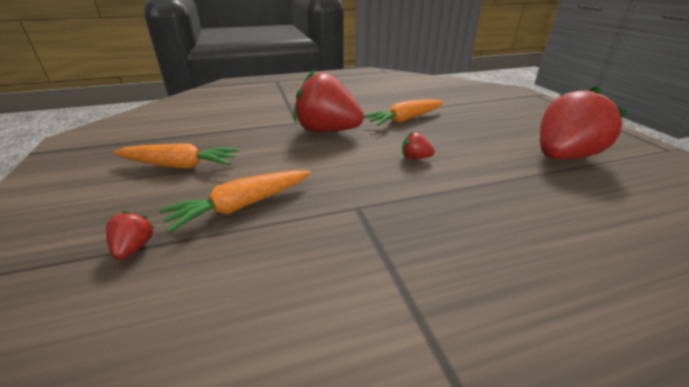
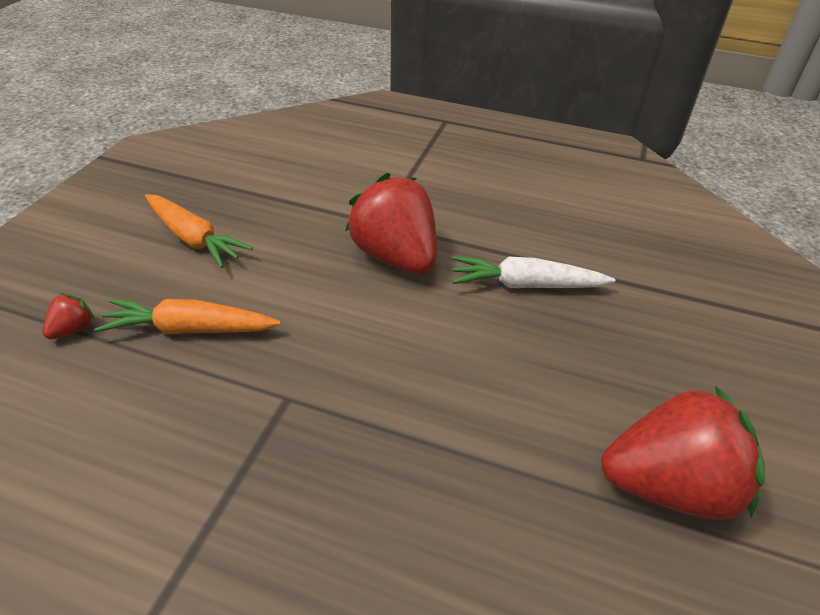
camera: 35 degrees right, 10 degrees up
(405, 120) = (526, 285): orange carrot -> white carrot
(415, 158) = (444, 363): red strawberry -> none

